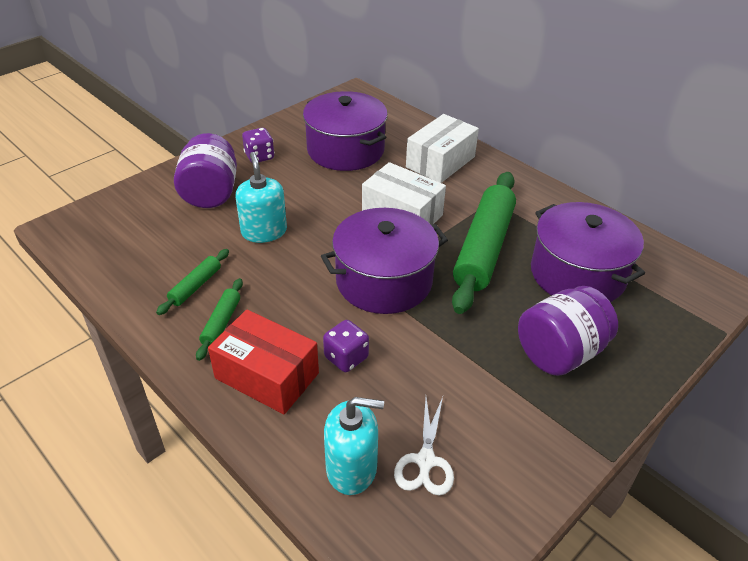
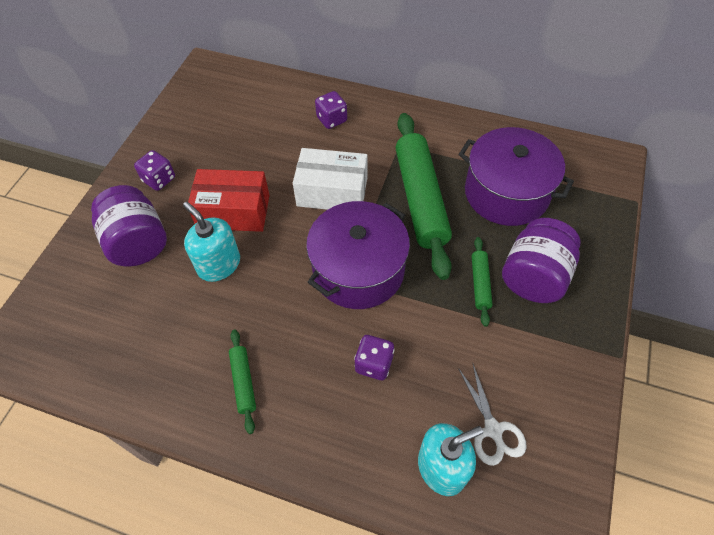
camera: 25 degrees left, 15 degrees up
(195, 286) = (193, 354): green rolling pin -> green rolling pin (480, 283)
(267, 375) = (318, 416): red box -> red box (233, 211)
(345, 150) = (238, 139): purple pot -> none
(440, 162) = (332, 119): white box -> purple dice

